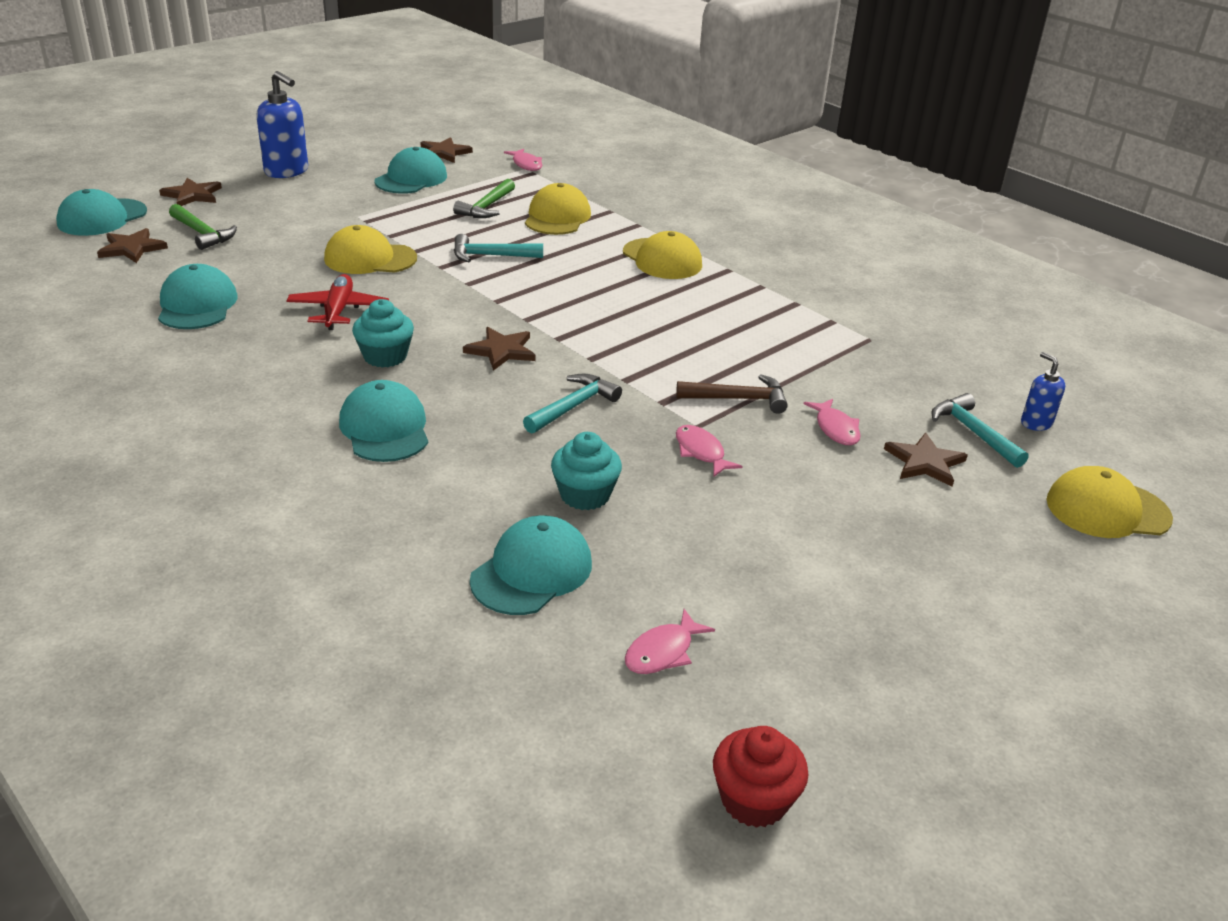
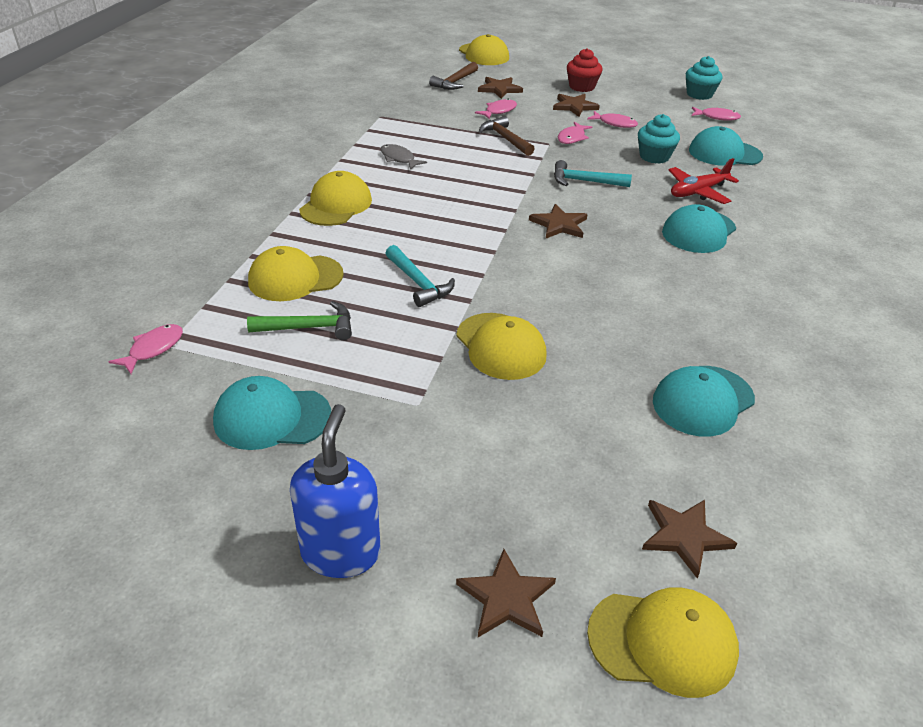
camera: 120 degrees left, 5 degrees up
(102, 218) = (662, 642): turquoise cap -> yellow cap
(202, 233) = (587, 502): green hammer -> none
(338, 310) = (604, 317): red plane -> red plane (698, 192)
(385, 356) = (631, 266): turquoise cupcake -> turquoise cupcake (699, 94)
(444, 153) = (154, 433): brown star -> brown star (574, 106)
(720, 515) = (615, 123): none -> pink fish
(737, 315) = (399, 159): none -> grey fish
(754, 800) = (749, 91): red cupcake -> red cupcake (582, 87)
(973, 432) = (455, 82): turquoise hammer -> brown hammer
(1036, 423) = (425, 71): blue soap dispenser -> none

